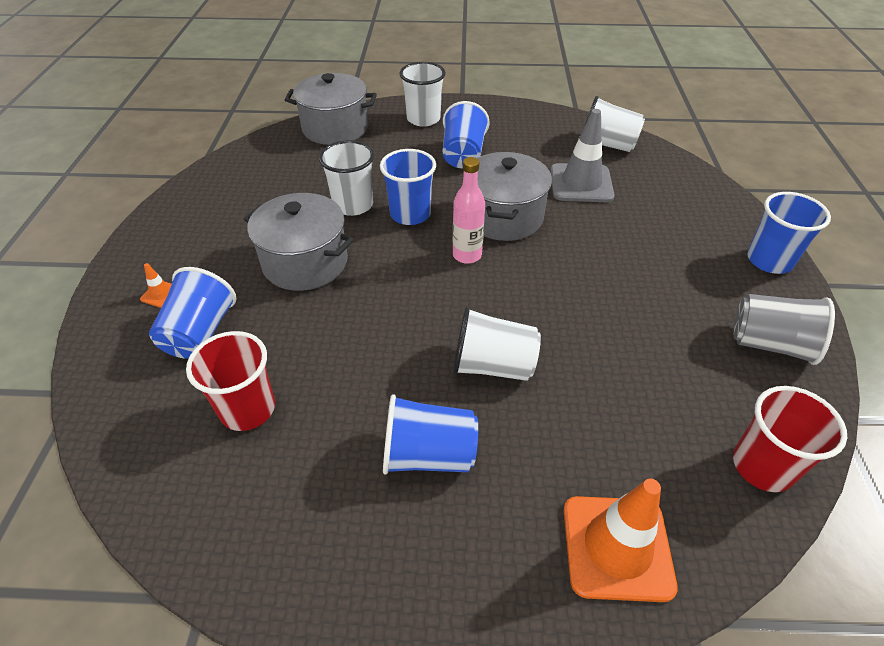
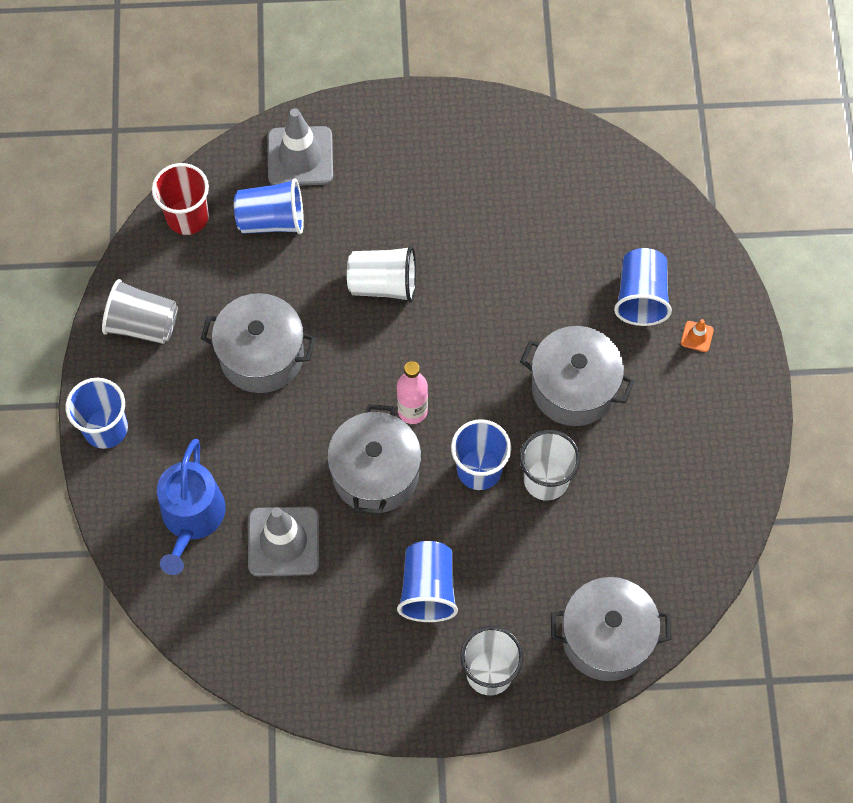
camera: 175 degrees right, 20 degrees up
(247, 409) = (572, 231): red cup -> none
(428, 454) = (428, 206): blue cup -> blue cup (272, 220)
(607, 145) = (240, 628): white cup -> none
(617, 547) = (300, 156): orange traffic cone -> grey traffic cone
(626, 307) = (261, 355): none -> grey pot
(663, 200) = (192, 518): none -> blue watering can

